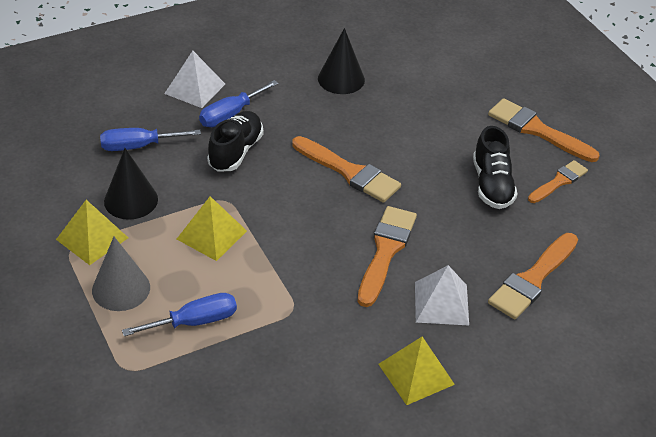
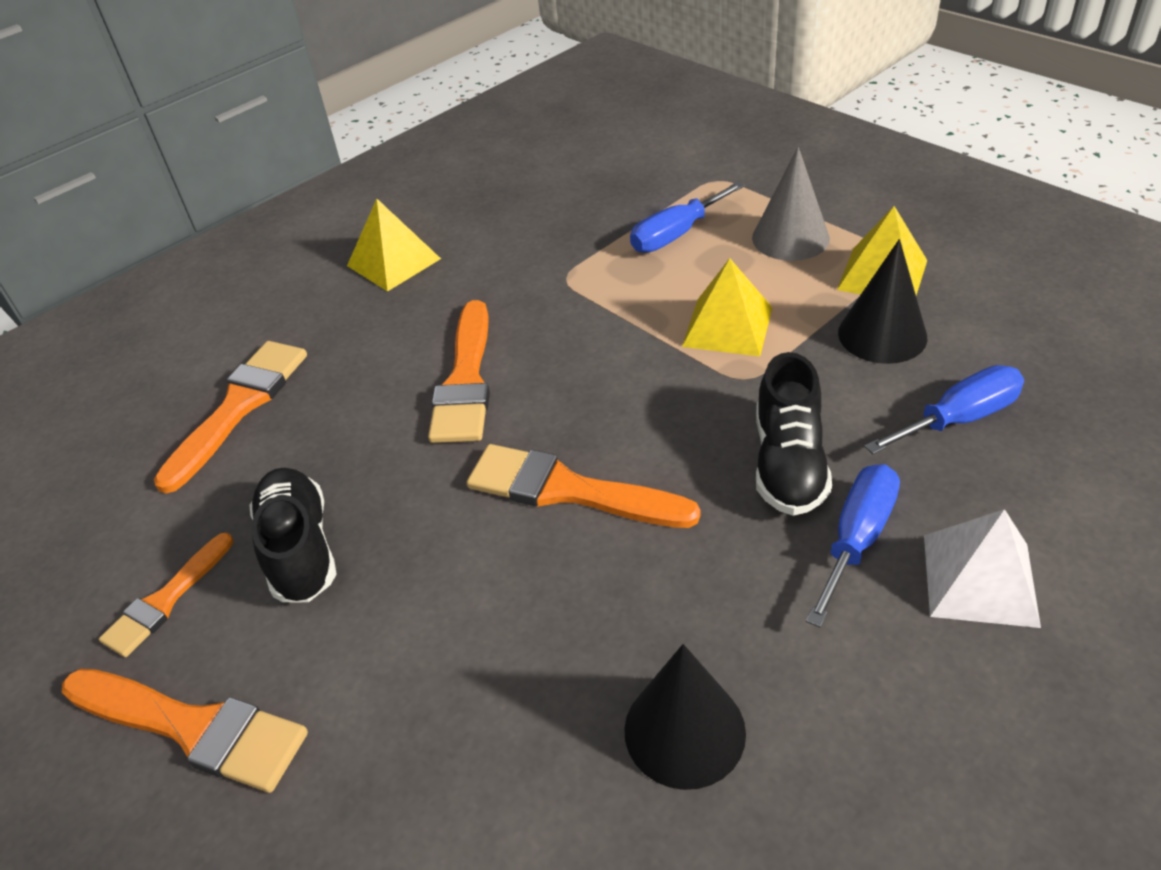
camera: 170 degrees right, 0 degrees up
(441, 303) = (372, 339): white pyramid -> none

